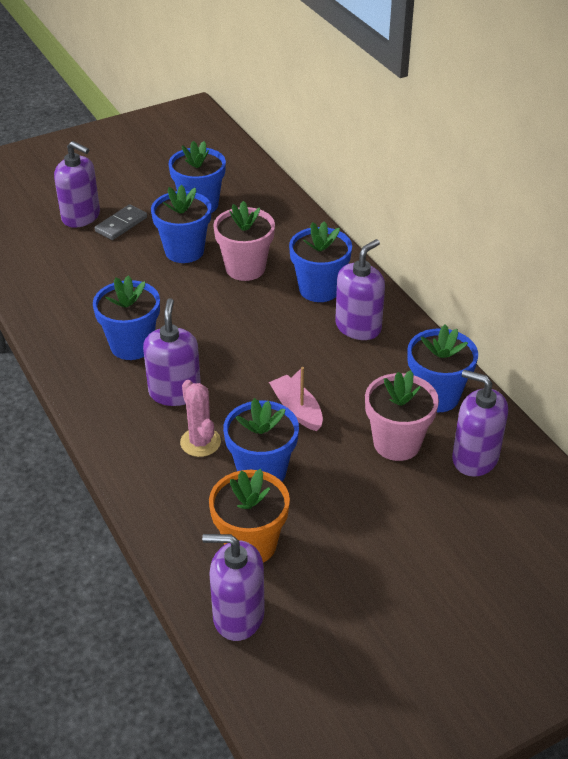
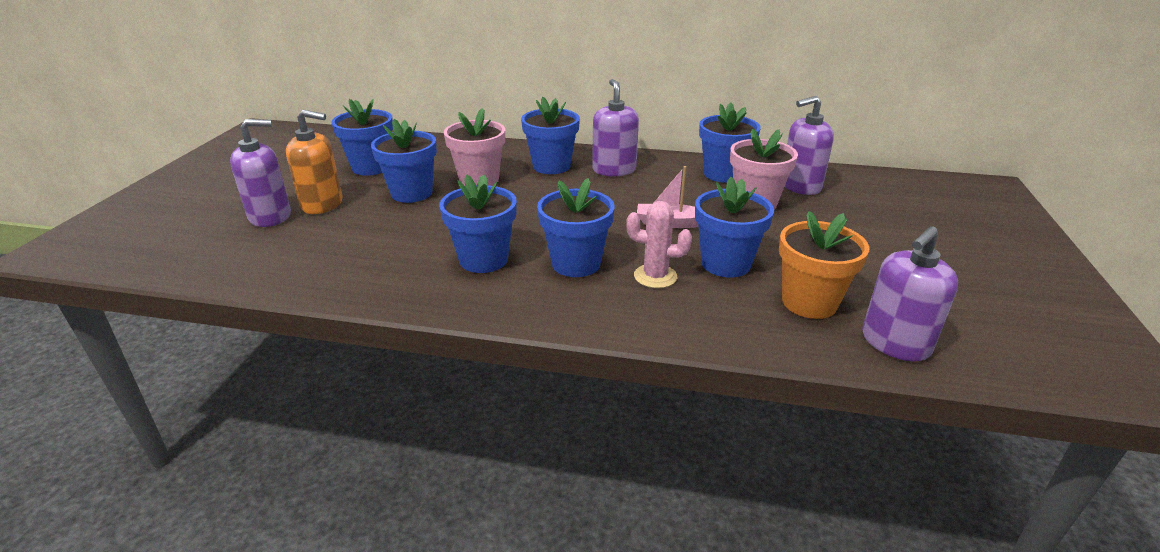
camera: 50 degrees left, 10 degrees down
(121, 224) = (322, 204): grey domino -> orange soap dispenser
(175, 392) = (576, 263): purple soap dispenser -> blue flower pot

